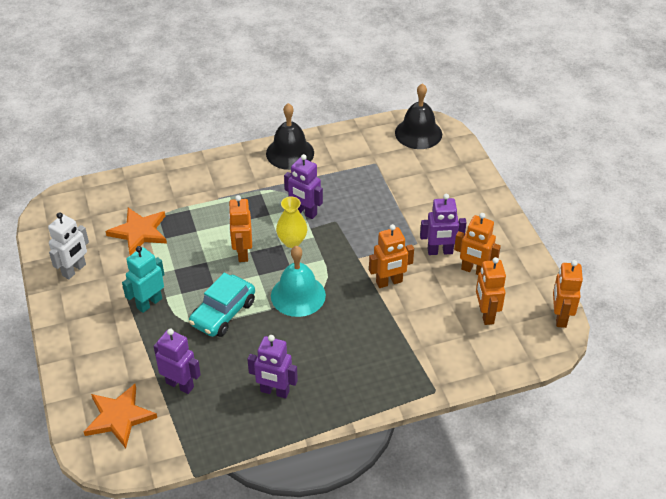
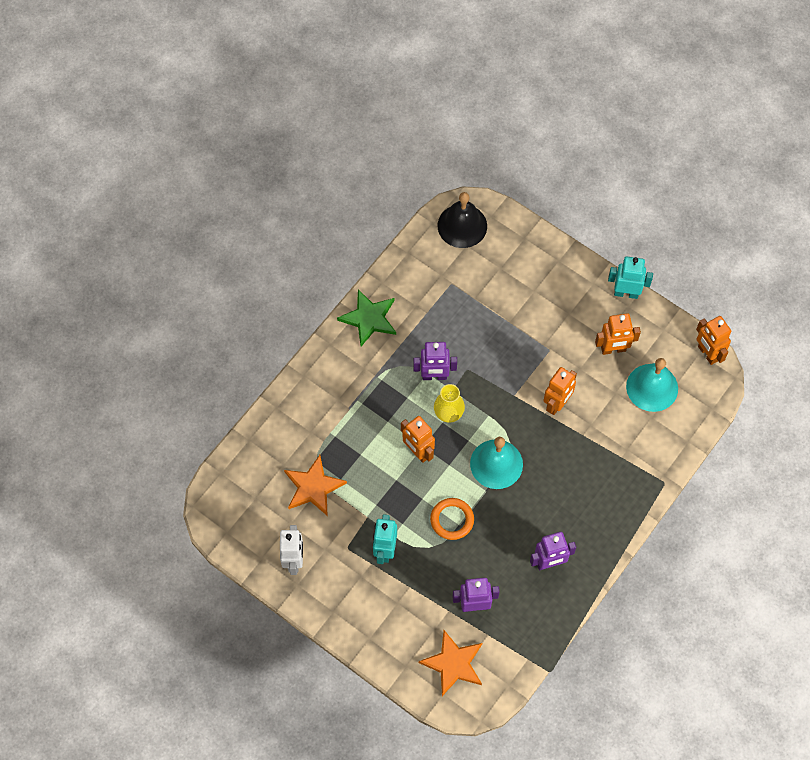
camera: 35 degrees left, 20 degrees up
(223, 313) = (452, 520): turquoise car -> orange ring
(290, 153) = (369, 318): black bell -> green star
(440, 251) = (574, 347): purple robot -> none
(486, 314) = (652, 387): orange robot -> turquoise bell
(519, 238) = (626, 293): none -> turquoise robot

